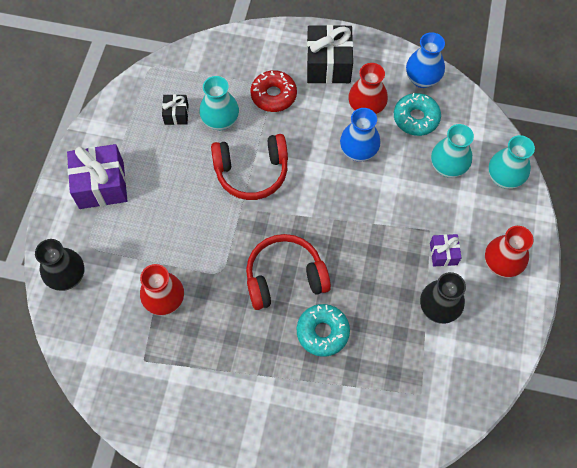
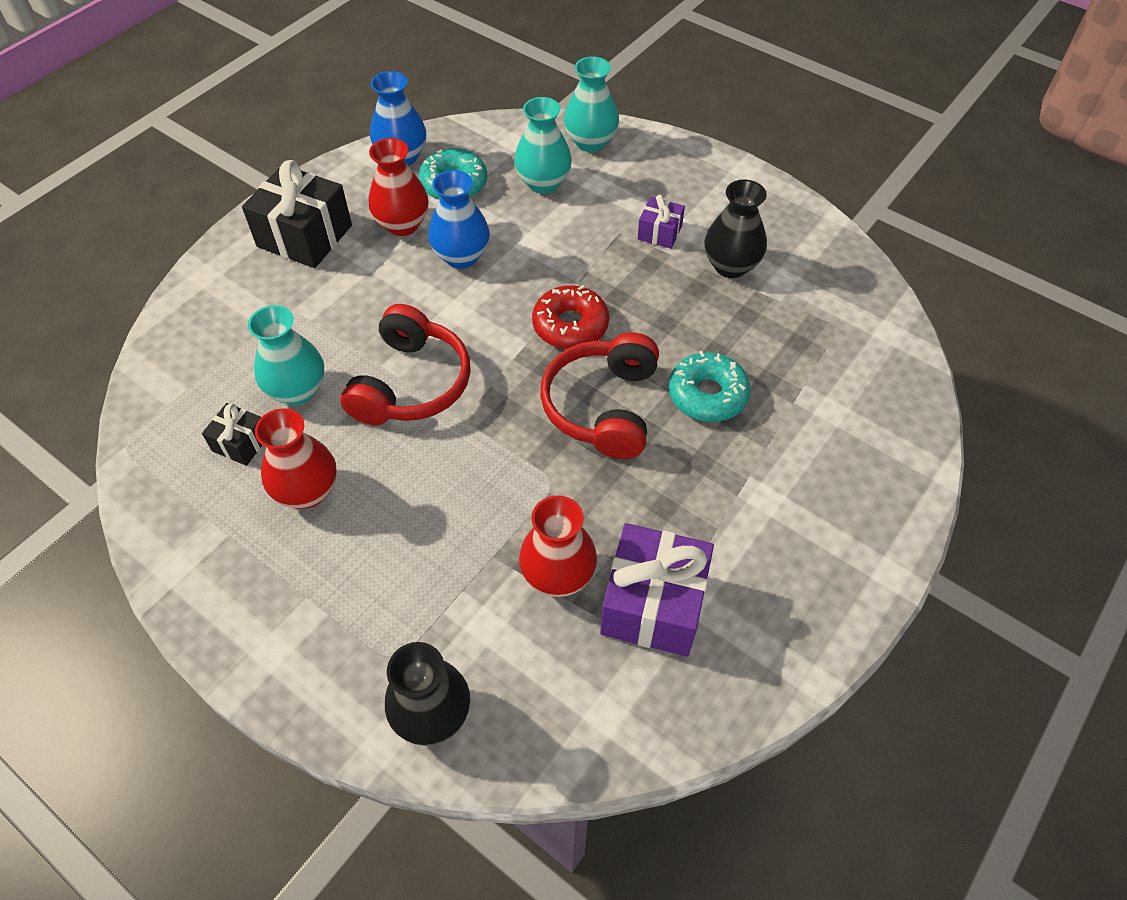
camera: 65 degrees left, 10 degrees down
(101, 185) = (292, 598): purple gift -> purple gift (653, 604)
(273, 95) = (304, 312): red donut -> red donut (570, 325)
(501, 264) = (701, 188): red vase -> red vase (307, 491)

